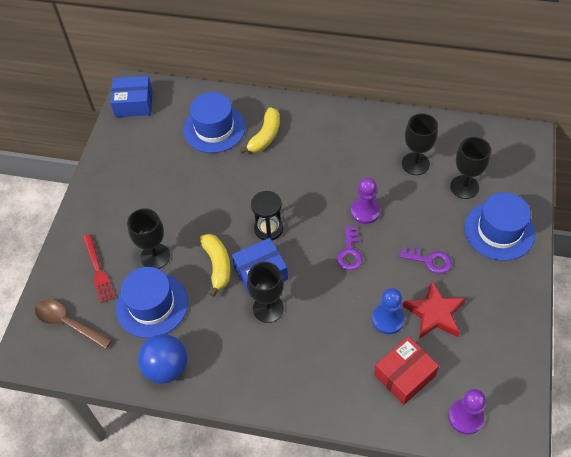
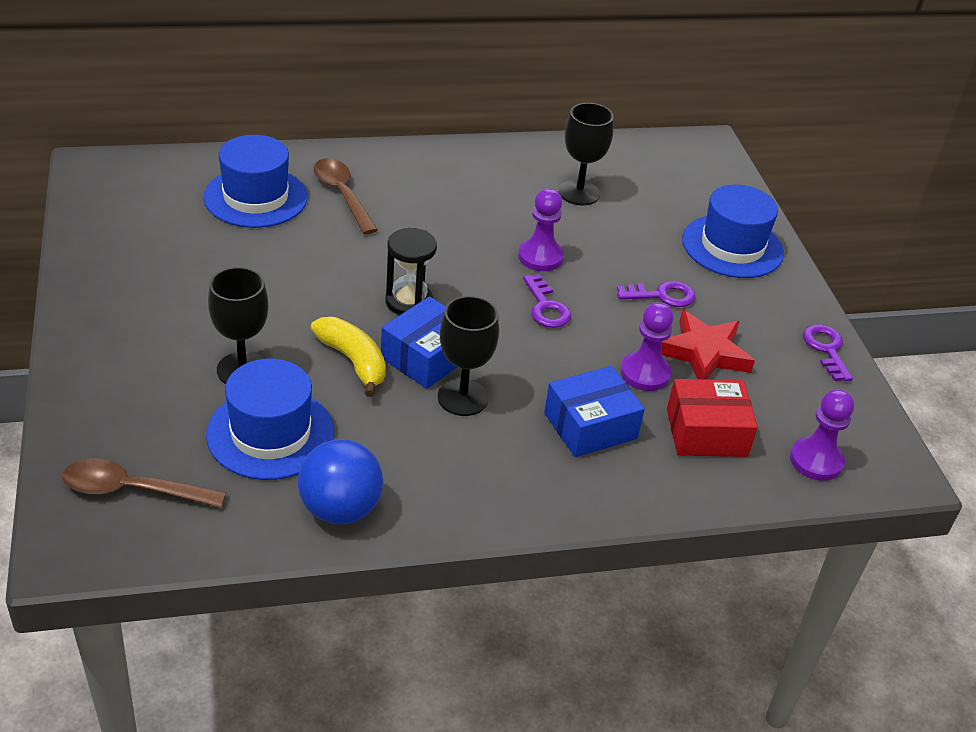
camera: 30 degrees left, 15 degrees down
(98, 270) = (150, 407): red fork -> none
(134, 103) = (102, 186): blue box -> blue box (590, 426)
(265, 136) = (342, 195): yellow banana -> brown spoon
(388, 319) = (645, 373): blue pawn -> purple pawn
(404, 375) = (706, 432): red box -> red box turned 60 degrees clockwise
(464, 187) = (659, 207): black goblet -> none
(520, 332) = (826, 349): none -> purple key

